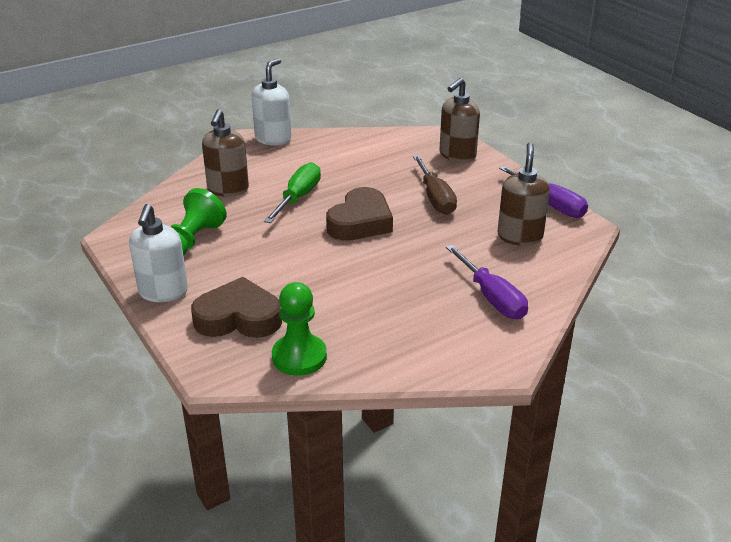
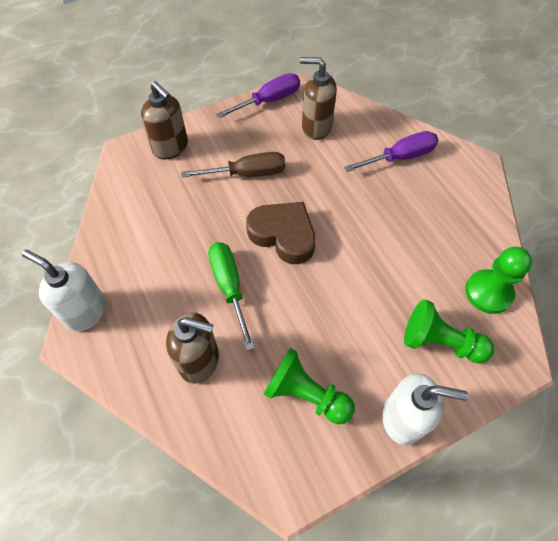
camera: 85 degrees left, 25 degrees up
(238, 318) = (440, 342): brown heart -> green pawn
(298, 198) = (230, 287): green screwdriver -> green screwdriver turned 45 degrees clockwise

